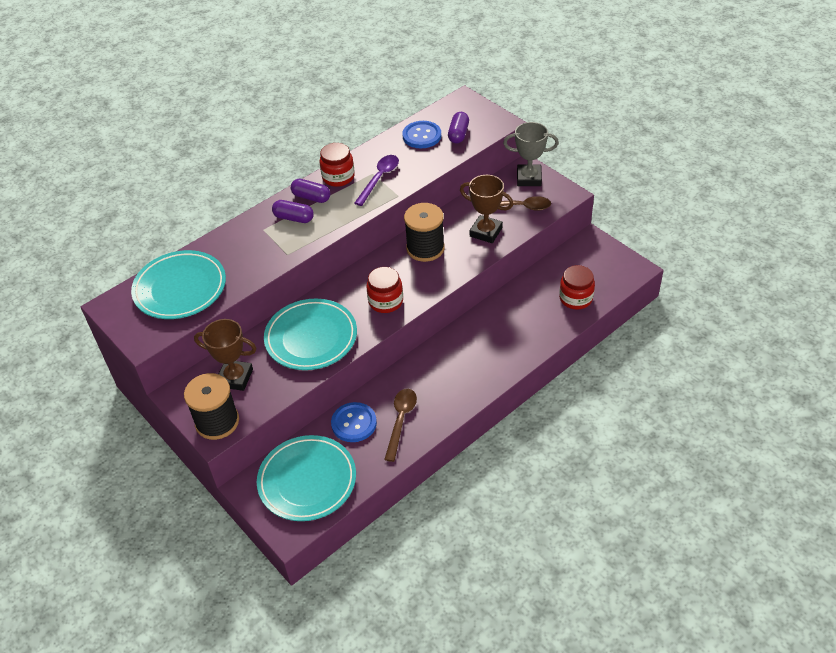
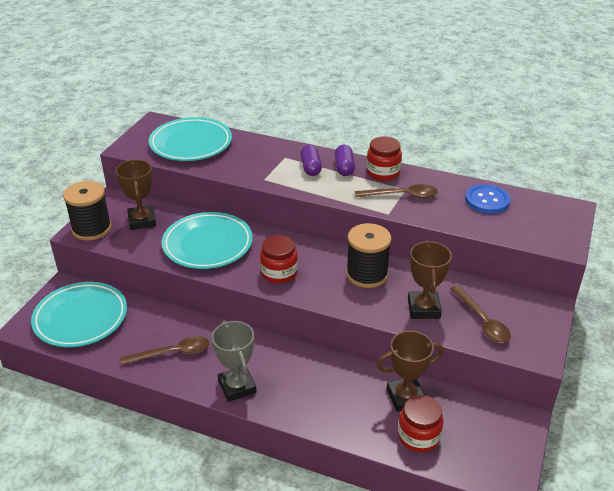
camera: 60 degrees right, 10 degrees down
(354, 423) = (156, 323): blue button -> none
(379, 179) = (401, 195): purple spoon -> brown spoon
(458, 134) = (514, 222): purple capsule -> none
(529, 178) = (535, 315): grey trophy -> grey trophy (237, 387)
(536, 290) = (405, 397): none -> brown trophy

